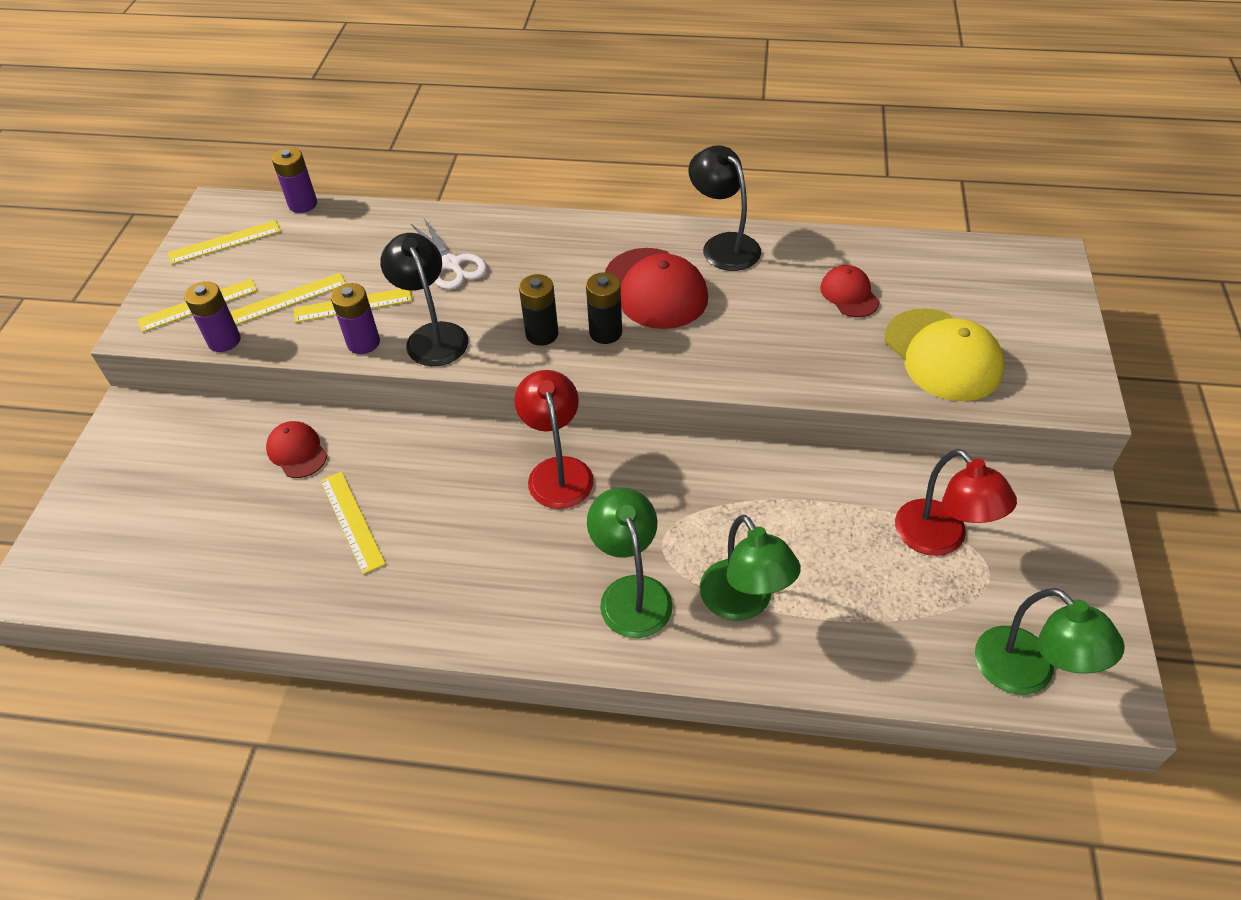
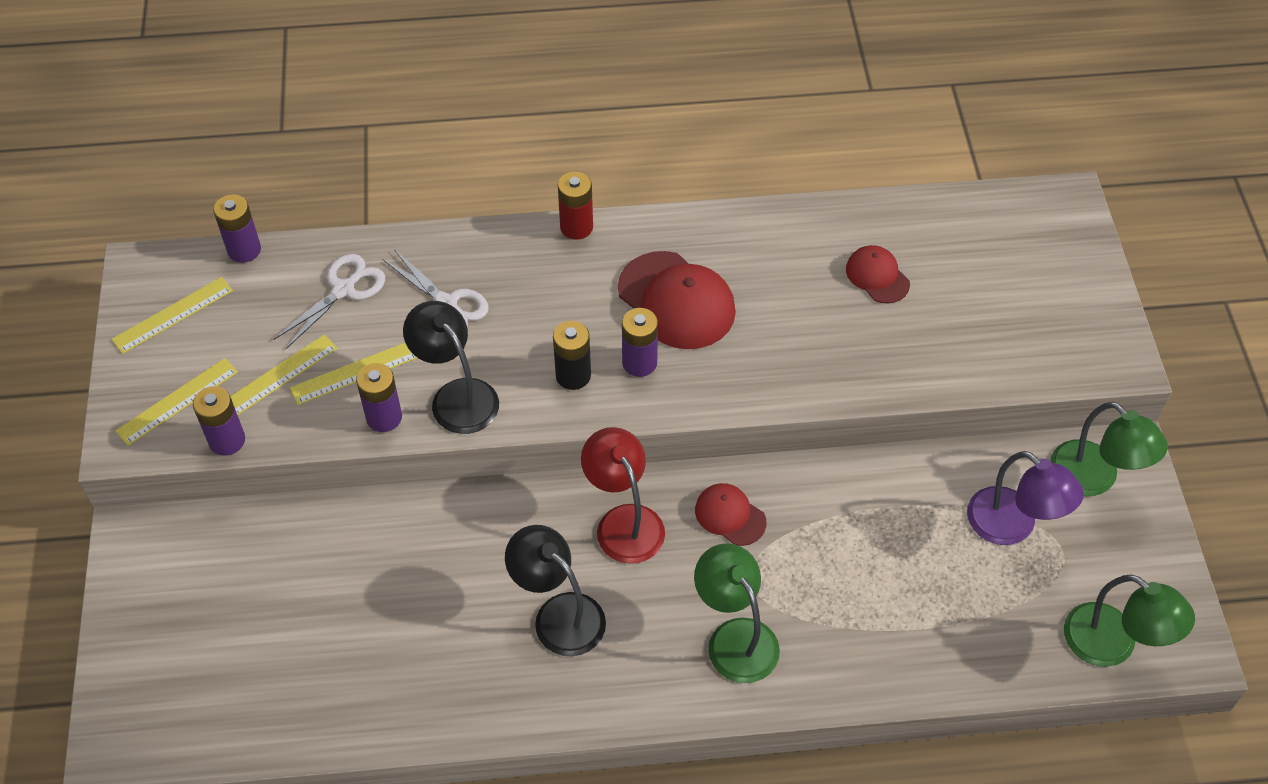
camera: 15 degrees left, 5 degrees up
(297, 451) = (340, 549): red cap -> red cap (730, 516)
(352, 521) = (429, 616): yellow ruler -> none
(370, 242) = (343, 290): none -> white scissors
(585, 222) = (576, 227): none -> red battery
(605, 332) = (639, 362): black battery -> purple battery
(723, 245) = (733, 235): black lamp -> black lamp (558, 614)
(743, 603) = (844, 627): green lamp -> green lamp (1094, 479)
(940, 539) = (1012, 526): red lamp -> purple lamp
(942, 355) = (983, 334): yellow cap -> none

